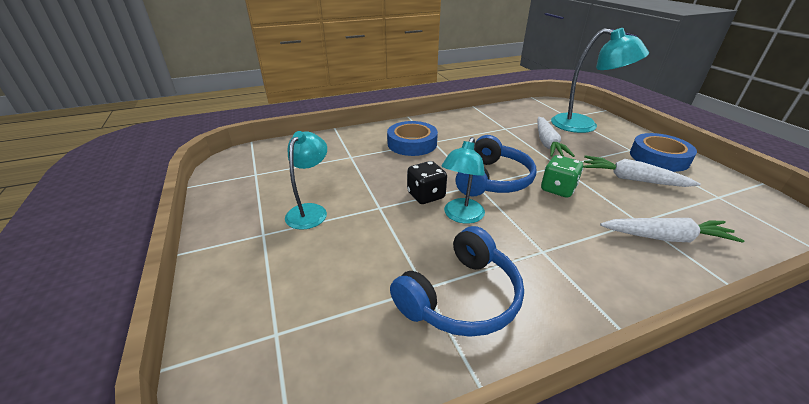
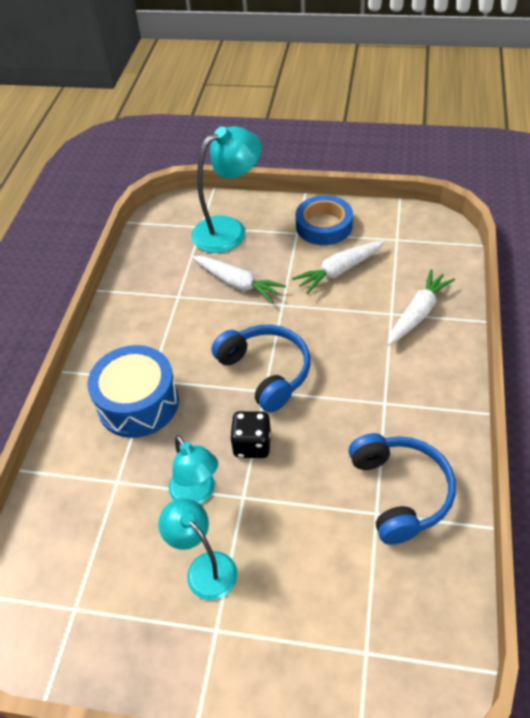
camera: 55 degrees left, 15 degrees up
(412, 143) = (138, 403): blue tape -> blue drum
(461, 216) = (304, 434): turquoise lamp -> turquoise lamp (197, 494)
(558, 189) = (316, 333): green dice -> none

